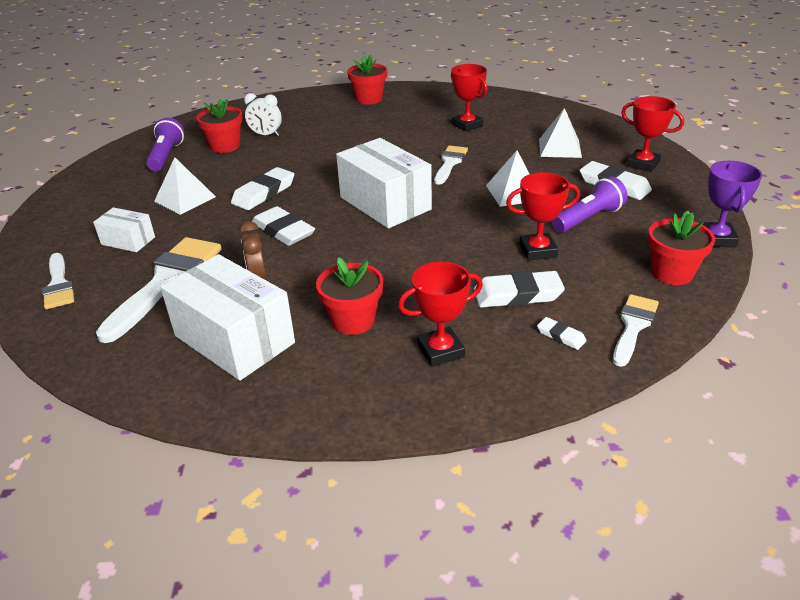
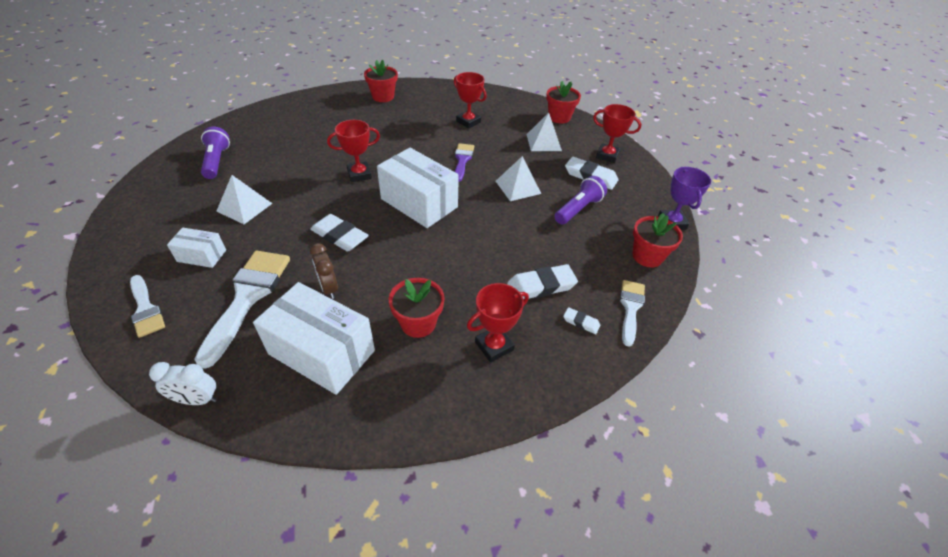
camera: 15 degrees left, 10 degrees up
(225, 146) = (268, 149): red flower pot -> red flower pot (559, 117)
(263, 193) = (314, 197): white eraser -> none
(266, 135) = (302, 136): white clock -> white clock (197, 400)
(450, 163) = (462, 160): white brush -> purple brush
(537, 251) = (547, 242): red trophy -> red trophy (359, 174)

